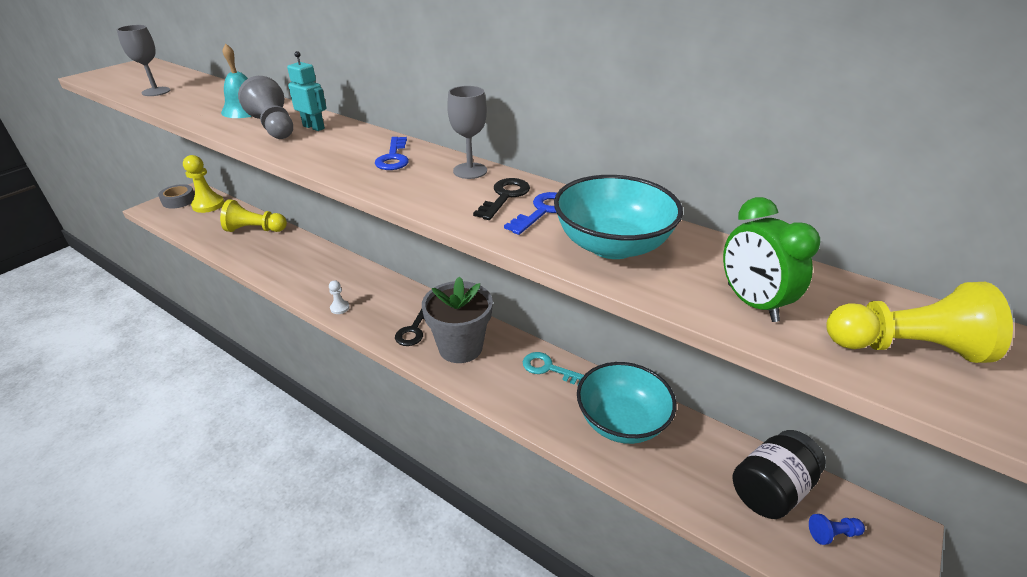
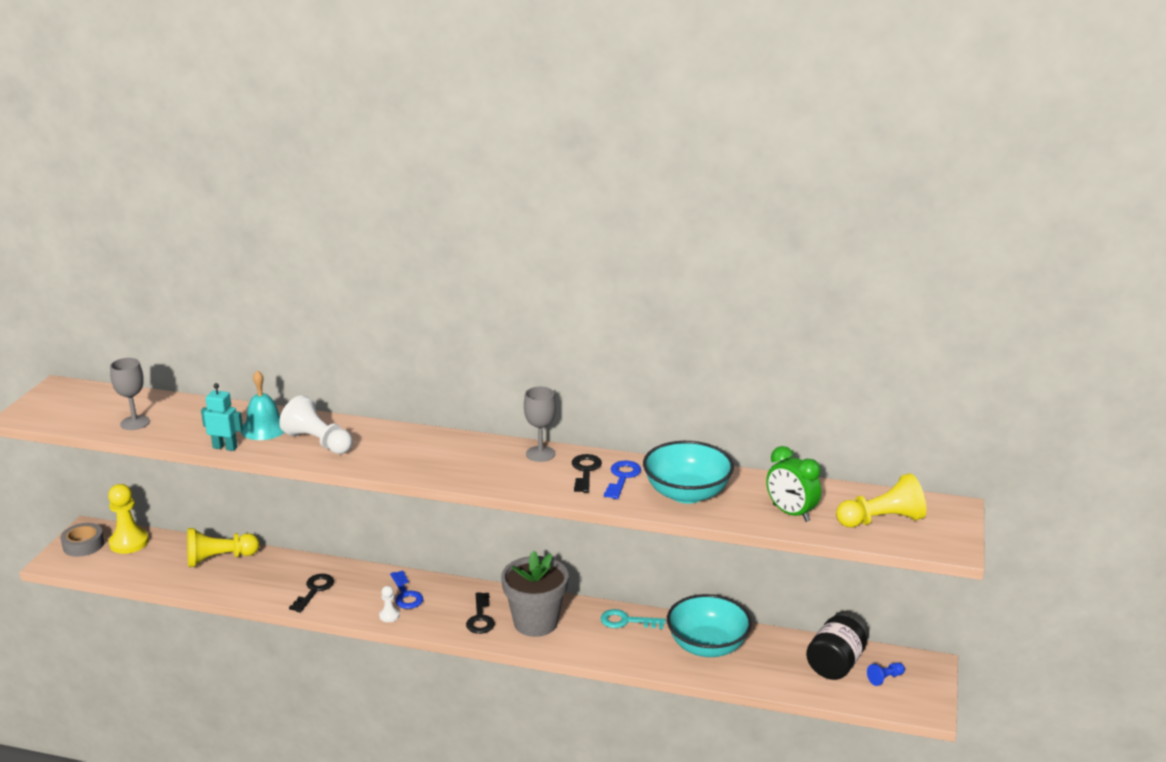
camera: 20 degrees left, 10 degrees down
(274, 127) = (318, 442): grey pawn -> white pawn
(300, 271) = (314, 590): none -> black key
(314, 127) = (358, 436): turquoise robot -> turquoise robot (225, 447)
(393, 158) = (464, 454): blue key -> blue key (406, 594)

